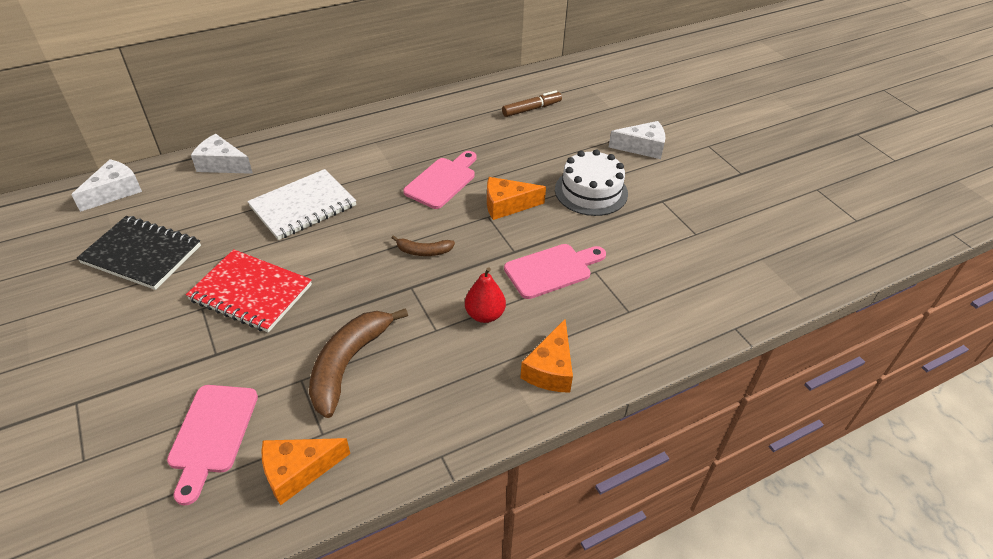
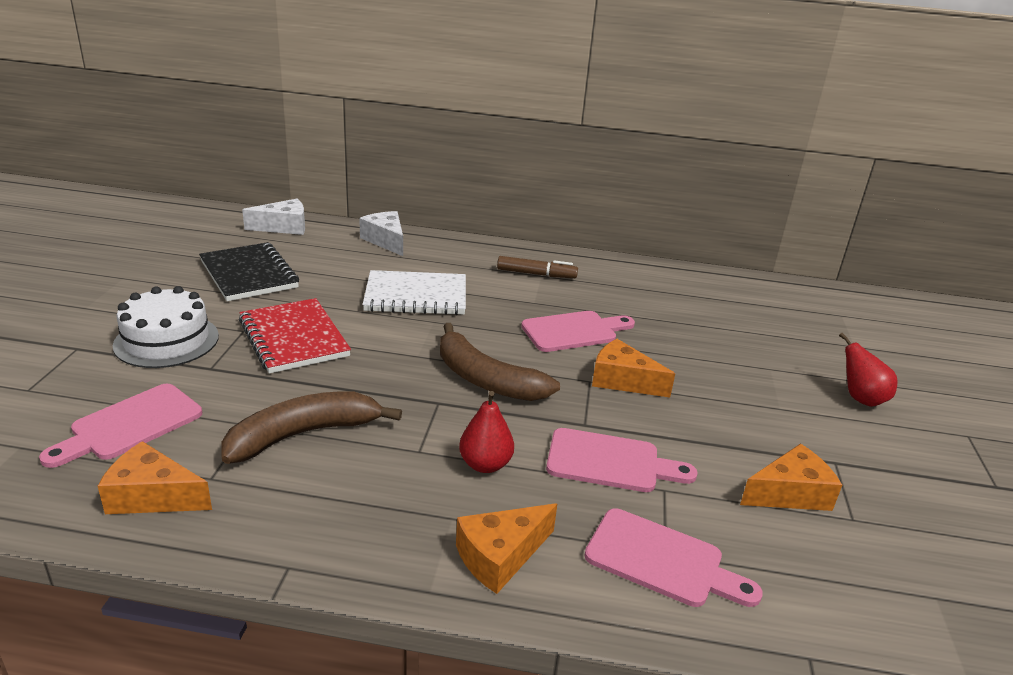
camera: 35 degrees right, 15 degrees down
(424, 251) = (486, 379): brown banana -> brown banana, size x1.95
(531, 109) = (746, 311): brown marker -> brown marker (536, 274)
(591, 191) = (742, 411): white cake -> white cake (166, 340)
(631, 317) = (661, 560): none -> pink cutting board
(642, 147) = (860, 398): white cheese -> red pear
(656, 235) = (790, 493): none -> orange cheese

